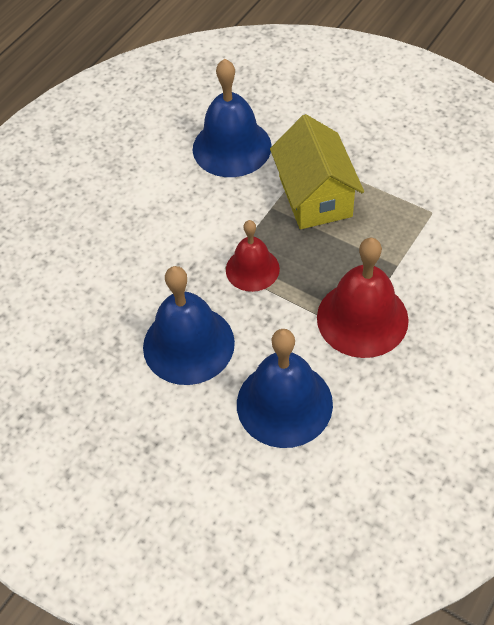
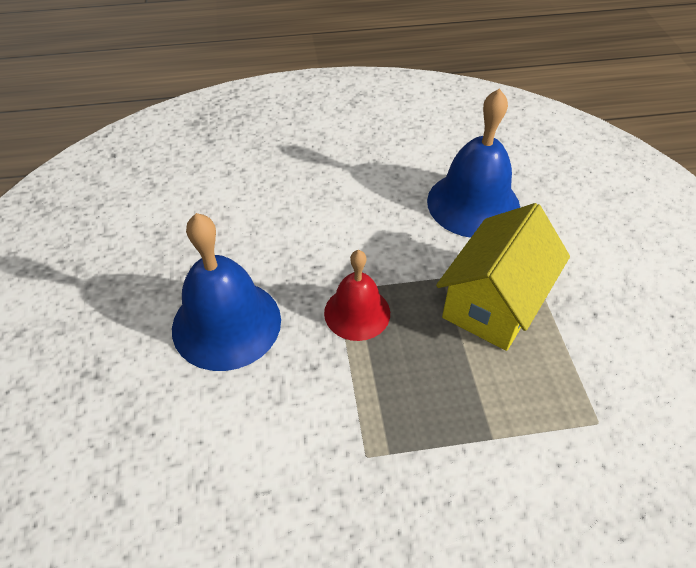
camera: 45 degrees right, 5 degrees down
(284, 403) = (221, 455): blue bell -> none
(362, 318) = (391, 453): red bell -> none

